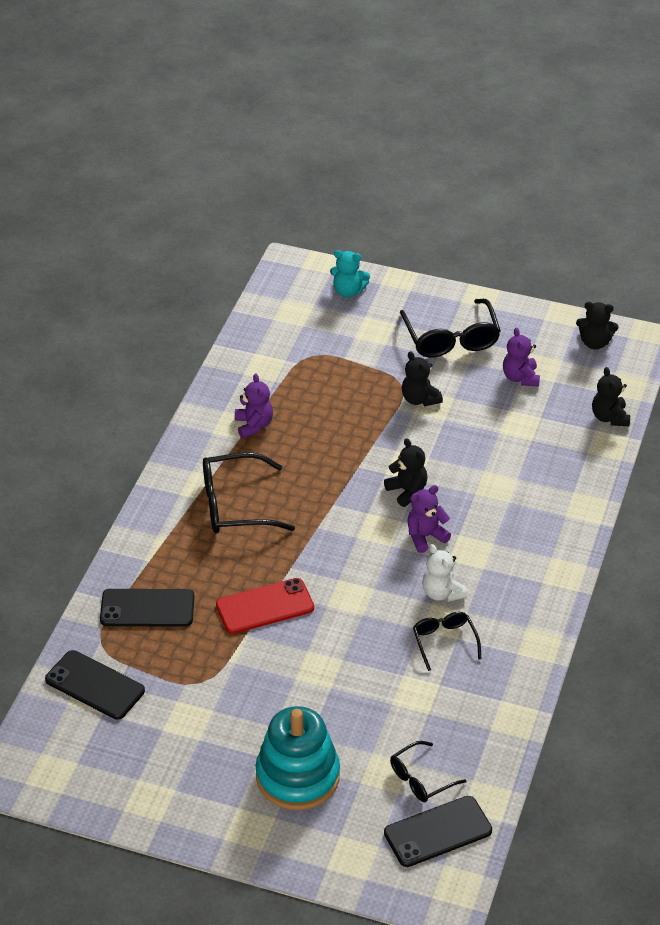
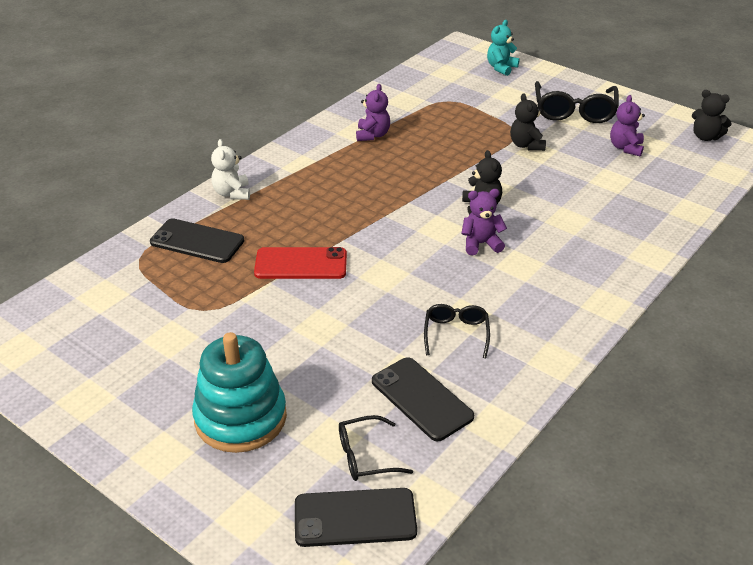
camera: 20 degrees right, 5 degrees down
(95, 685) = (109, 289): black phone -> black phone (422, 399)
(235, 505) = (322, 185): black glasses -> none
(348, 291) = (501, 68): turquoise teddy bear -> turquoise teddy bear turned 90 degrees clockwise
(442, 593) = (474, 292): white teddy bear -> white teddy bear (232, 193)
(609, 417) = (700, 191): black teddy bear -> none

